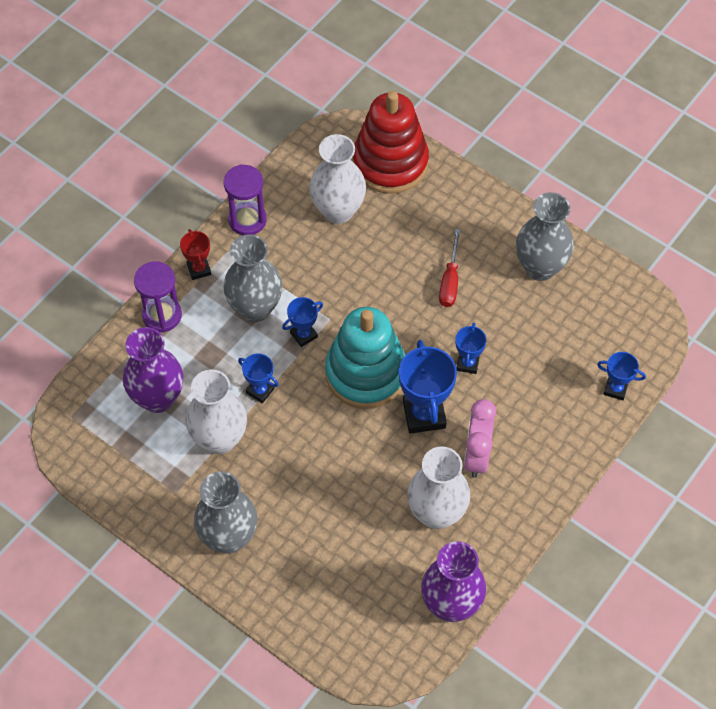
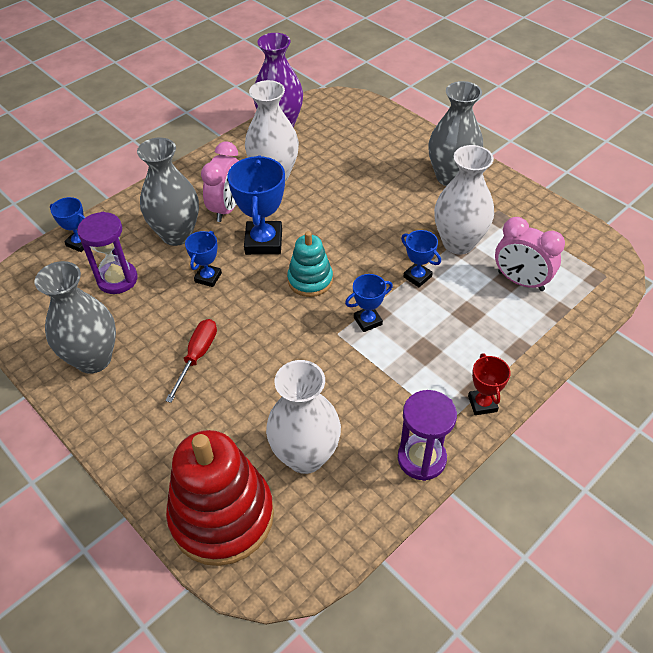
camera: 170 degrees left, 10 degrees down
(158, 398) = (520, 281): purple vase -> pink clock
(162, 315) = (523, 358): purple hourglass -> purple hourglass (117, 279)
(255, 308) = (418, 353): grey vase -> grey vase (177, 234)
(366, 373) = (310, 280): turquoise stacking toy -> turquoise stacking toy, size x0.55

